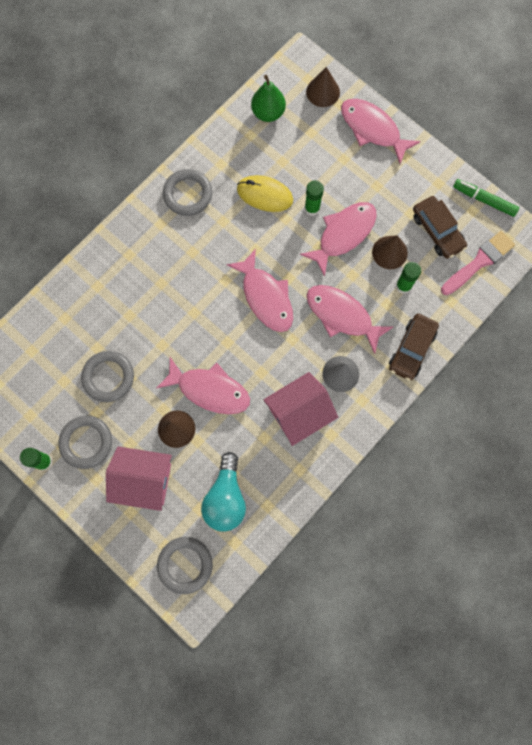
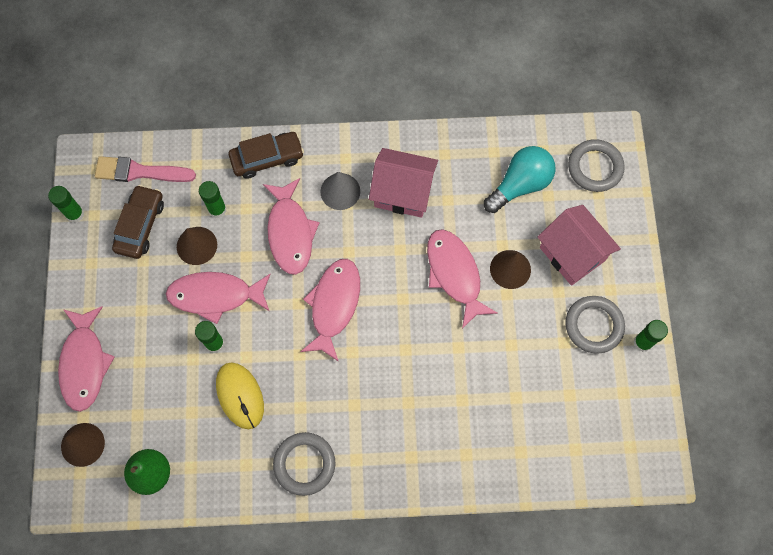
camera: 135 degrees left, 5 degrees down
(108, 377) = (528, 362): grey ring -> none
(484, 200) = (75, 214): green marker -> green glue stick

